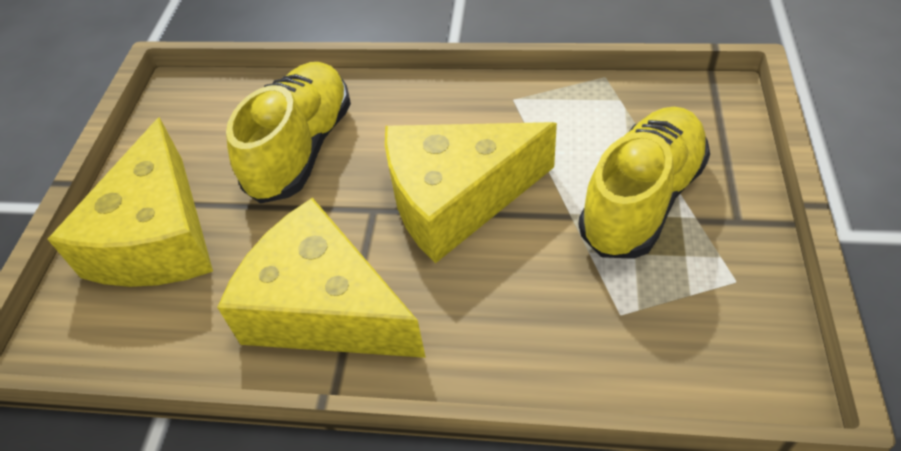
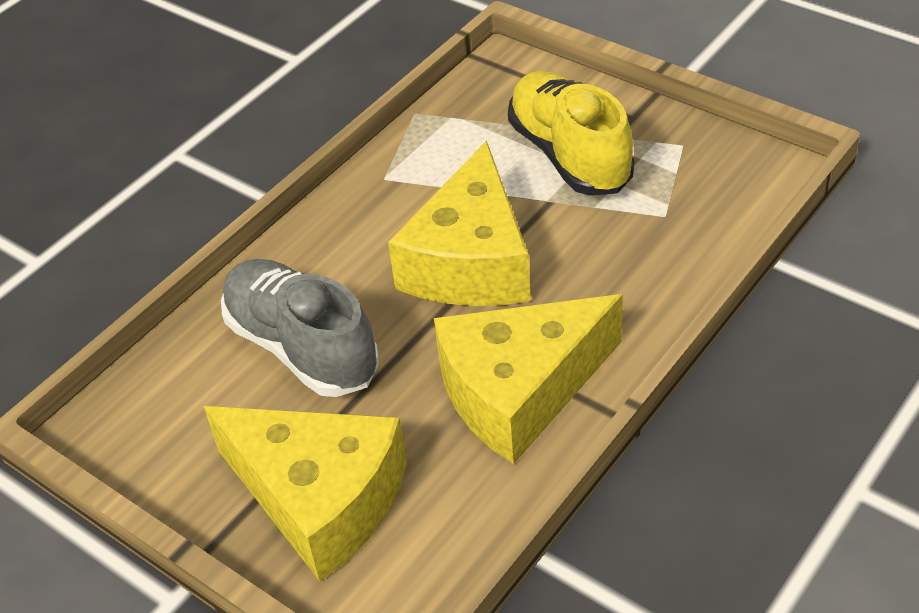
camera: 60 degrees left, 5 degrees down
(301, 149) = (302, 347): yellow shoe -> grey shoe

